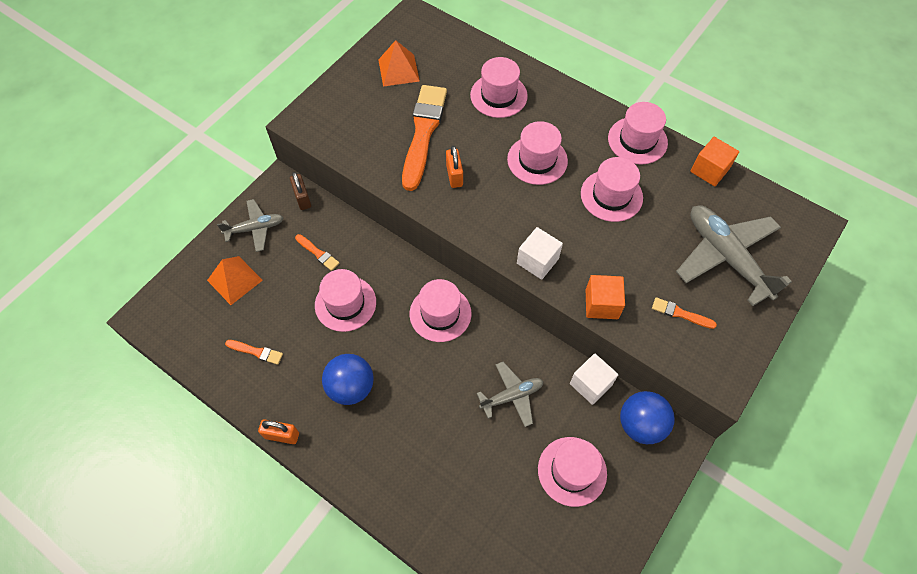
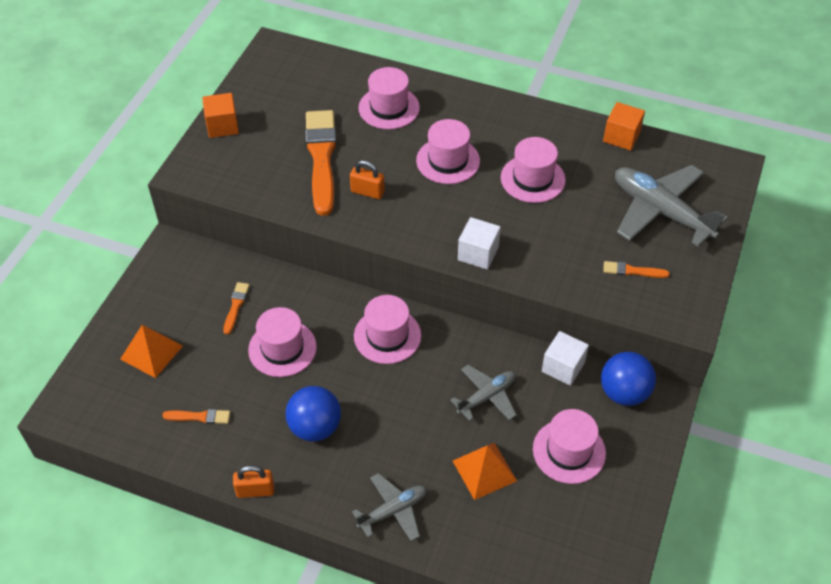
camera: 15 degrees left, 10 degrees down
(255, 228) = (157, 296): grey plane -> grey plane (393, 511)
(302, 198) = (201, 256): brown padlock -> none
(318, 253) = (236, 306): orange brush -> orange brush turned 105 degrees counterclockwise
(398, 70) = (275, 103): orange pyramid -> orange pyramid (484, 470)
(454, 176) = (367, 192): orange padlock -> orange padlock turned 45 degrees counterclockwise
(601, 304) = (553, 279): orange cube -> orange cube (222, 126)
(637, 140) = (542, 123): pink hat -> none

